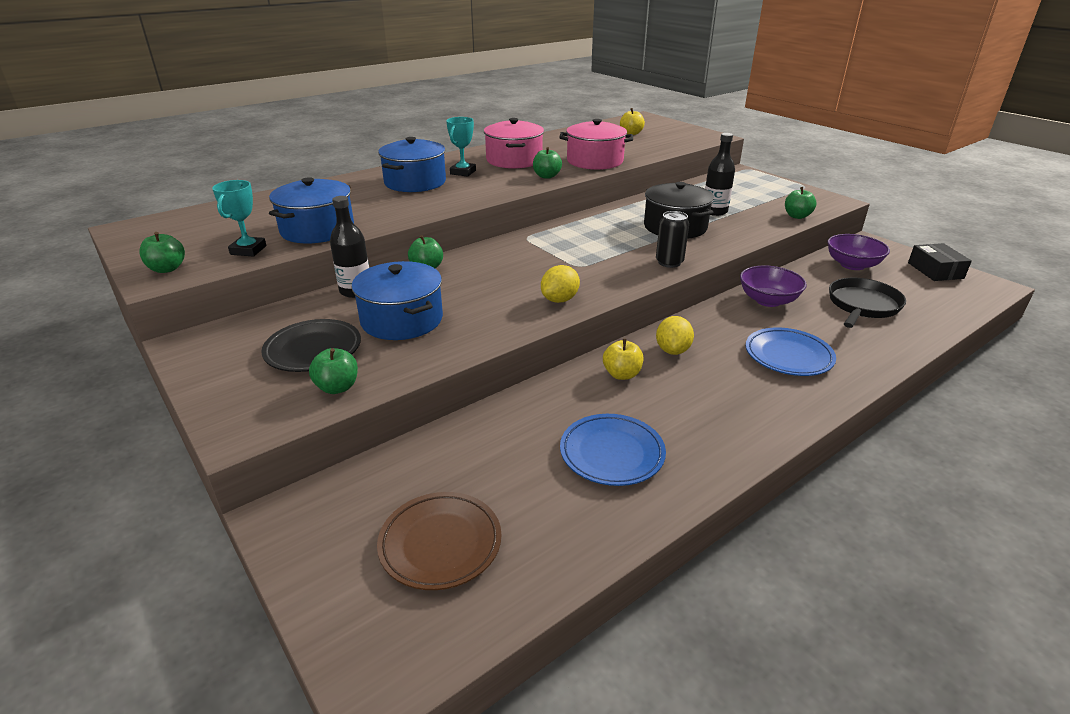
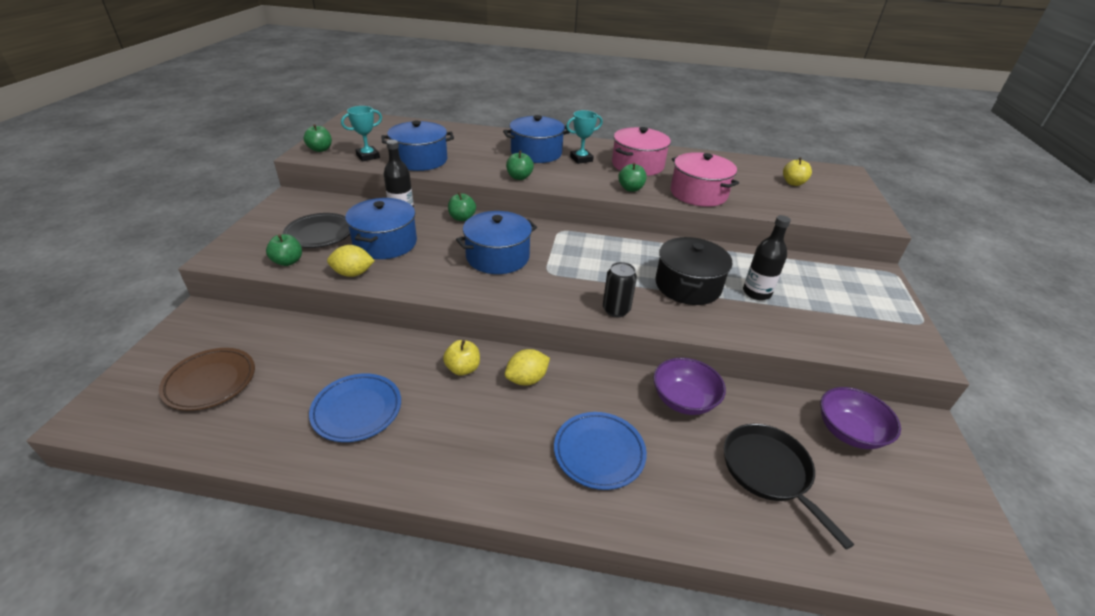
camera: 45 degrees right, 5 degrees up
(521, 277) = (497, 257): none -> blue pot
(560, 300) = (485, 287): yellow lemon -> yellow lemon (353, 273)
(797, 216) = (835, 344): green apple -> green apple (519, 177)
(862, 305) = (768, 471): black pan -> black pan turned 105 degrees counterclockwise
(935, 270) = (950, 508): black box -> none

